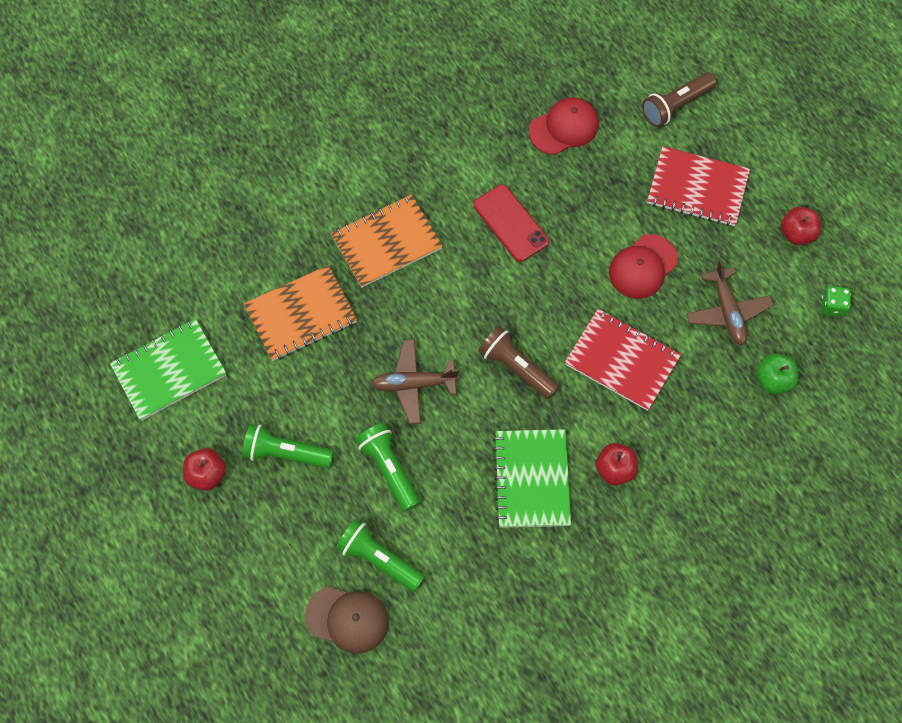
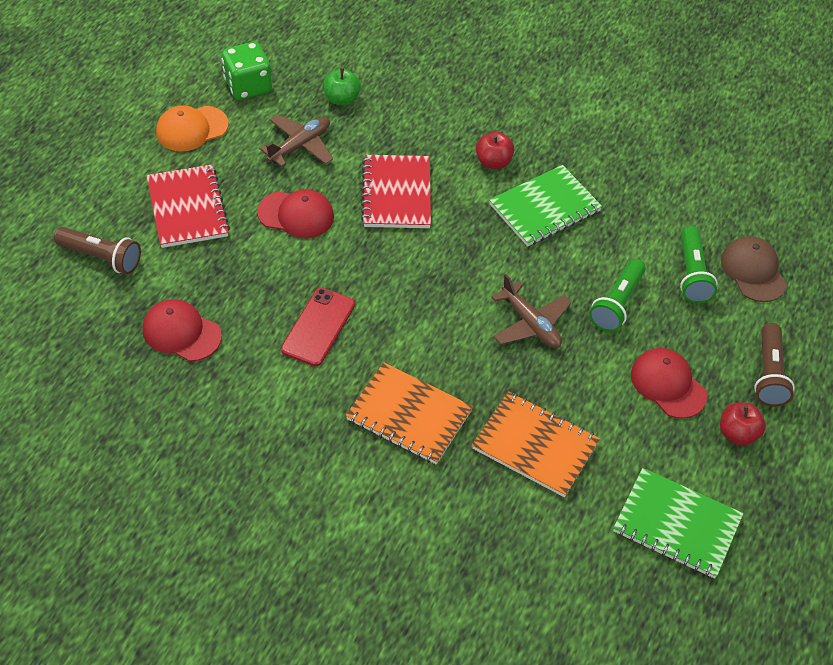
camera: 125 degrees left, 15 degrees down
(285, 453) = (668, 385): green flashlight -> red cap
(516, 367) = (457, 259): brown flashlight -> brown flashlight (768, 374)
(796, 233) = (191, 129): red apple -> orange cap
(832, 306) = (248, 86): green dice -> green dice, size x1.85

